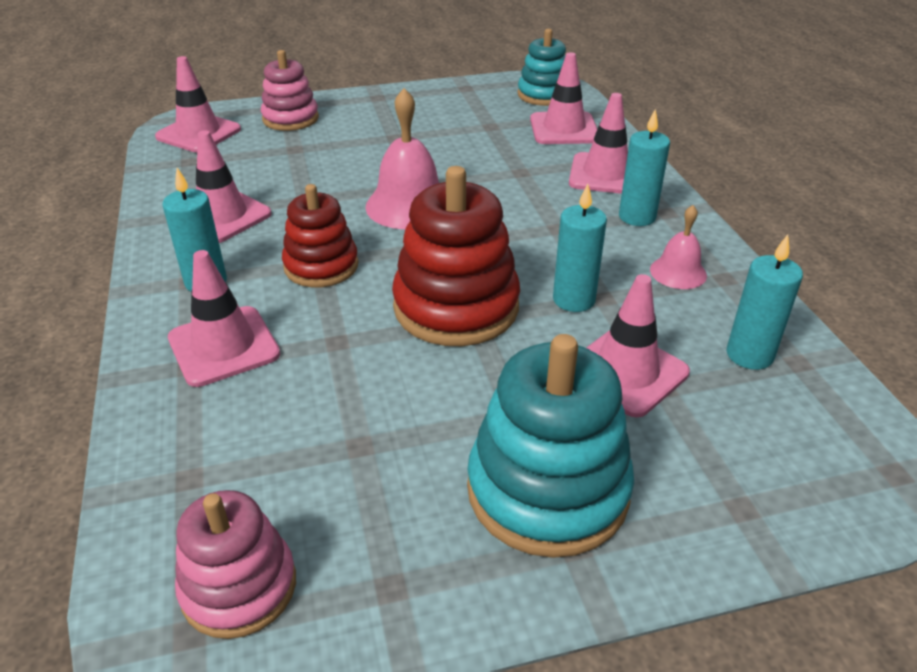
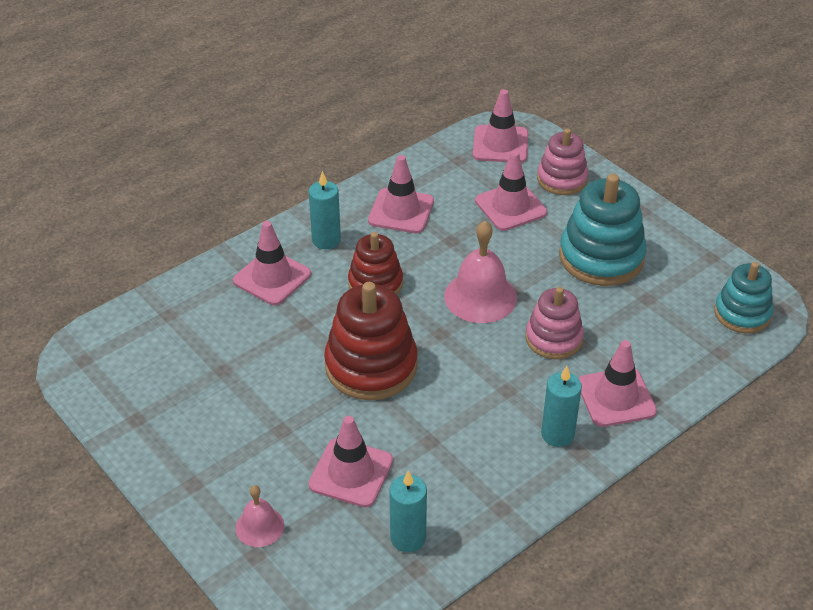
camera: 65 degrees right, 5 degrees up
(239, 587) = (113, 364): pink stacking toy -> pink stacking toy (553, 339)
(547, 490) = (227, 461): turquoise stacking toy -> turquoise stacking toy (601, 257)
(564, 129) = (681, 347): pink traffic cone -> pink traffic cone (510, 207)
(574, 300) = (416, 425): turquoise candle -> none
(678, 272) = (490, 477): pink bell -> pink bell (259, 526)

